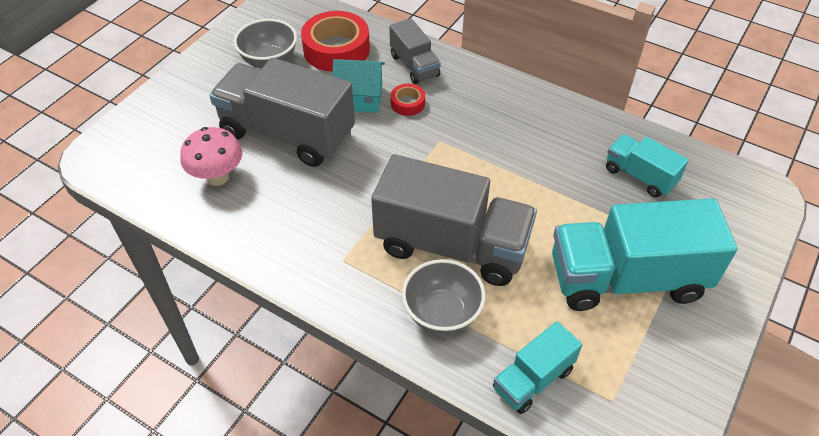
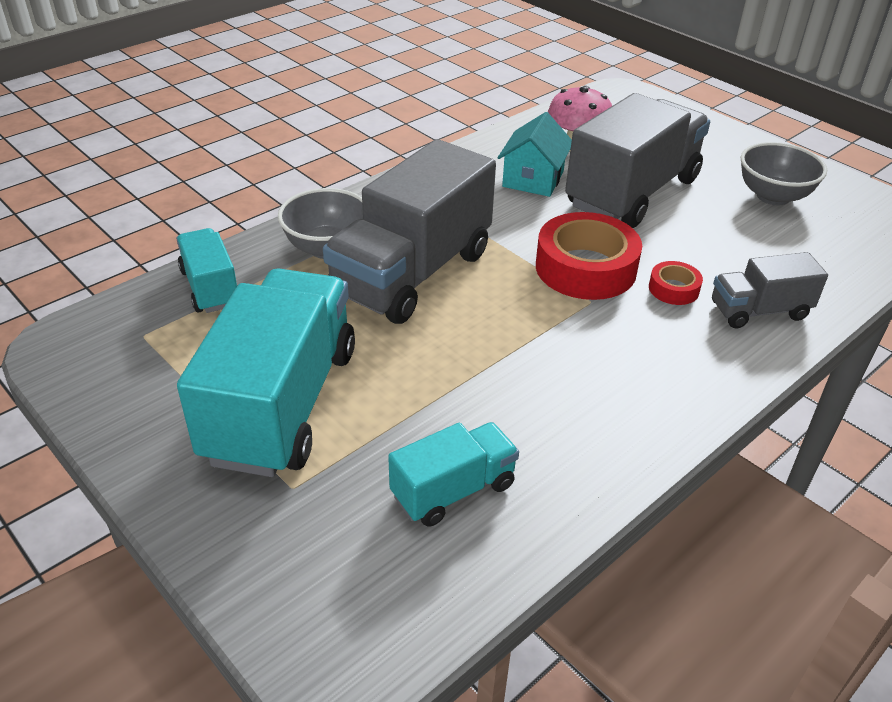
camera: 105 degrees right, 10 degrees down
(336, 49) = (799, 249): red tape -> red tape (585, 268)
(359, 98) = (691, 252): turquoise house -> turquoise house (533, 179)

